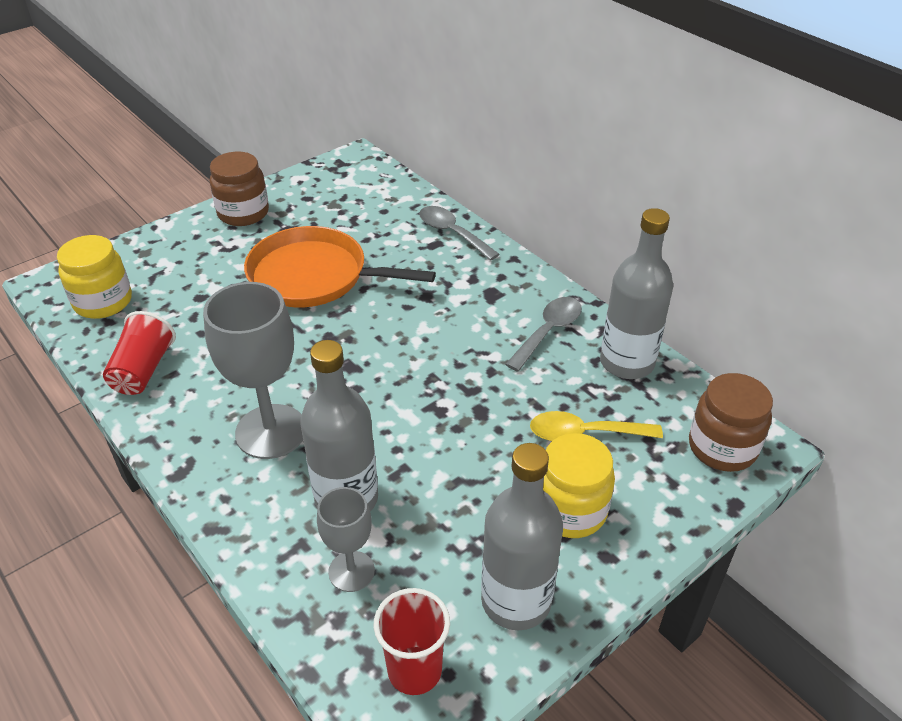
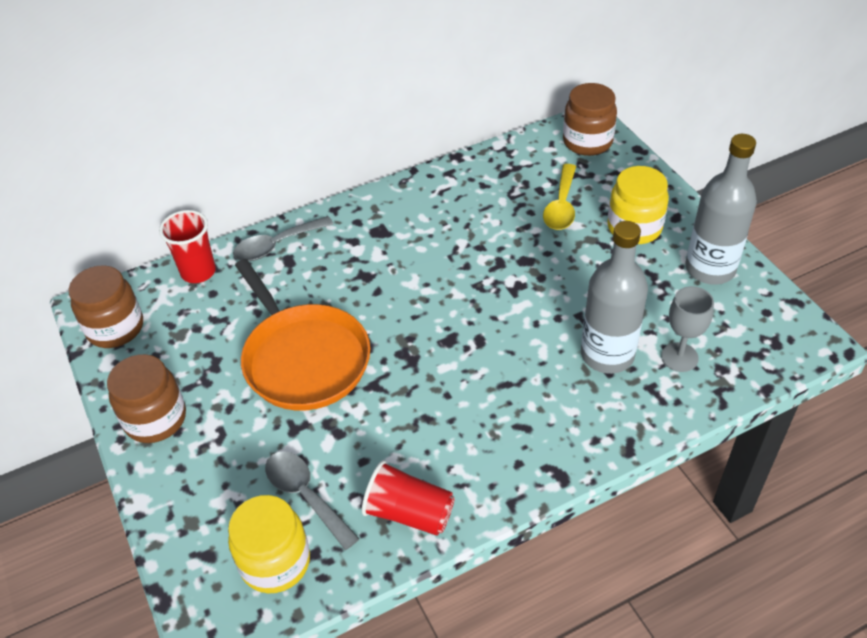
camera: 75 degrees left, 5 degrees up
(271, 431) = (521, 403): grey goblet -> none
(314, 276) = (303, 358): orange pan -> orange pan turned 60 degrees counterclockwise
(335, 173) = (115, 328): none -> brown jar
(414, 670) = (764, 329): red cup -> red cup (198, 272)
(548, 332) = (441, 205): grey spoon -> grey spoon (305, 495)
(627, 362) = (490, 168): grey bottle -> none

